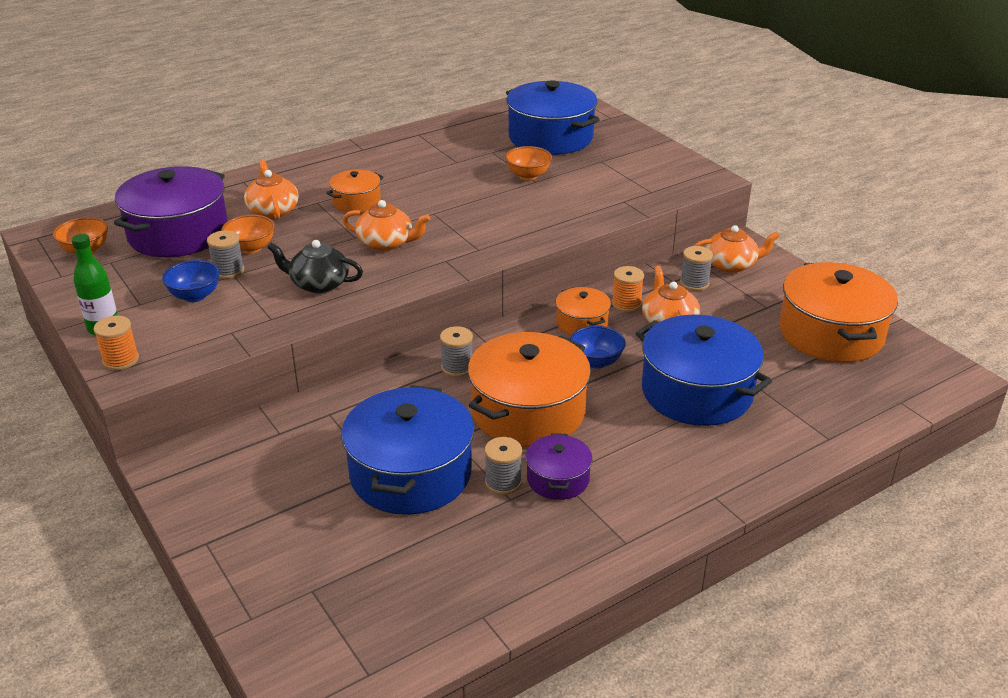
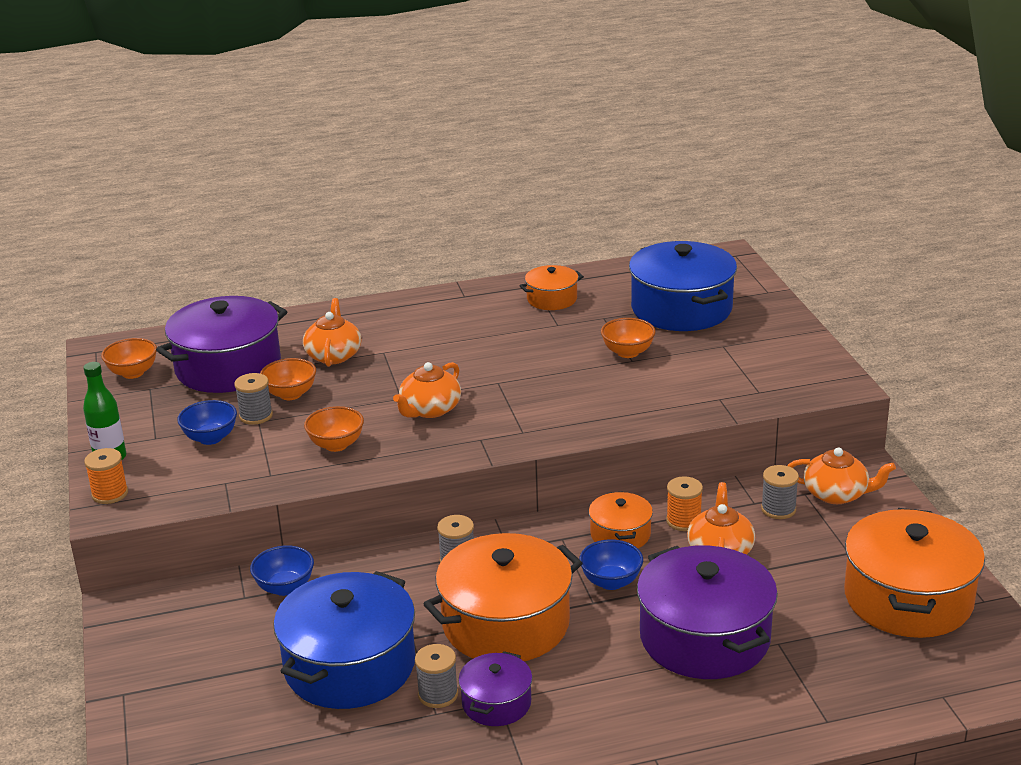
camera: 20 degrees right, 5 degrees down
(313, 417) = (285, 587): none -> blue bowl
(318, 284) = (336, 445): black teapot -> orange bowl
(356, 202) = (424, 358): orange pot -> orange pot (552, 299)
(386, 243) = (430, 410): orange teapot -> orange teapot turned 90 degrees clockwise
(697, 392) = (704, 638): blue pot -> purple pot

